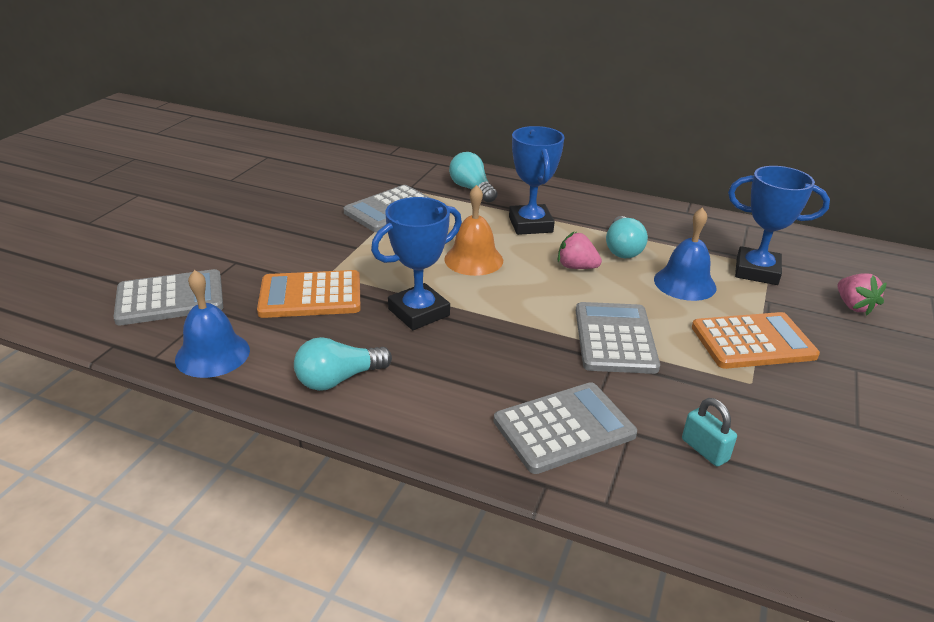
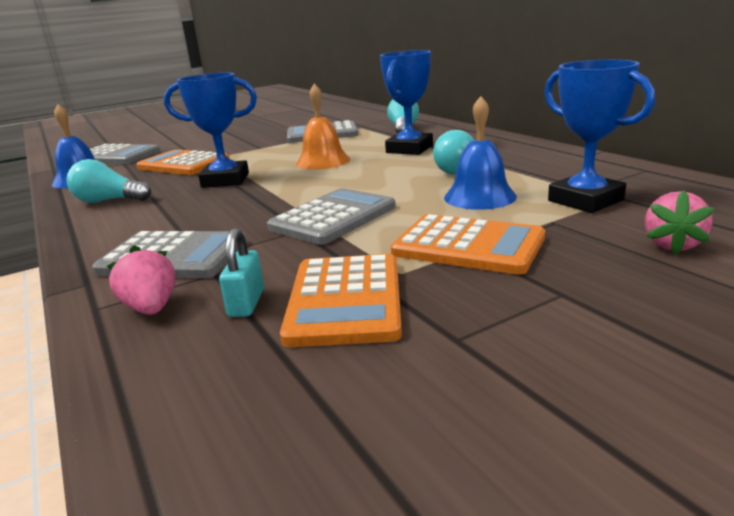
camera: 40 degrees right, 10 degrees down
(576, 267) = (395, 174): pink strawberry -> pink strawberry (151, 308)
(759, 421) = (345, 300): none -> orange calculator

